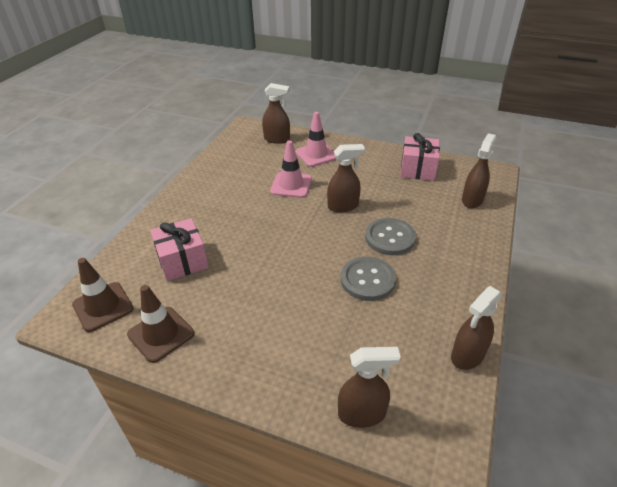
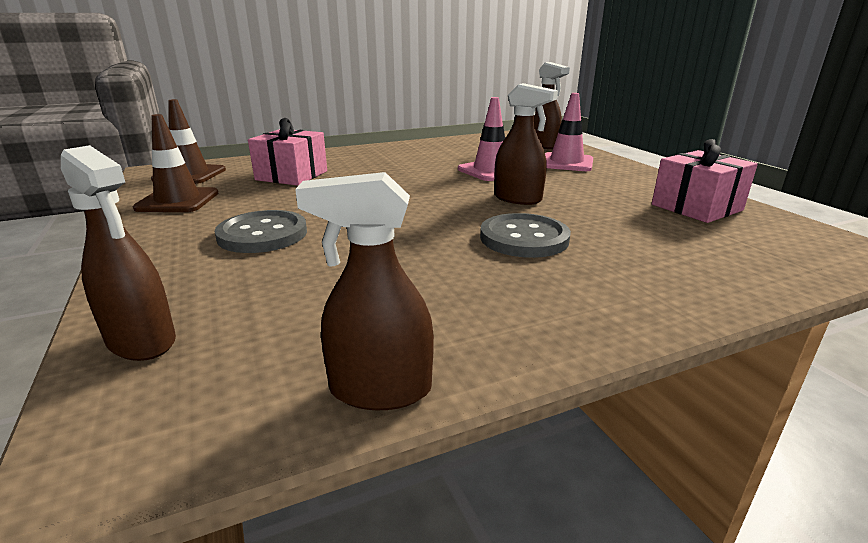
camera: 45 degrees right, 15 degrees down
(367, 280) = (416, 253): grey button -> grey button (262, 234)
(472, 200) = (748, 259): brown spray bottle -> none

